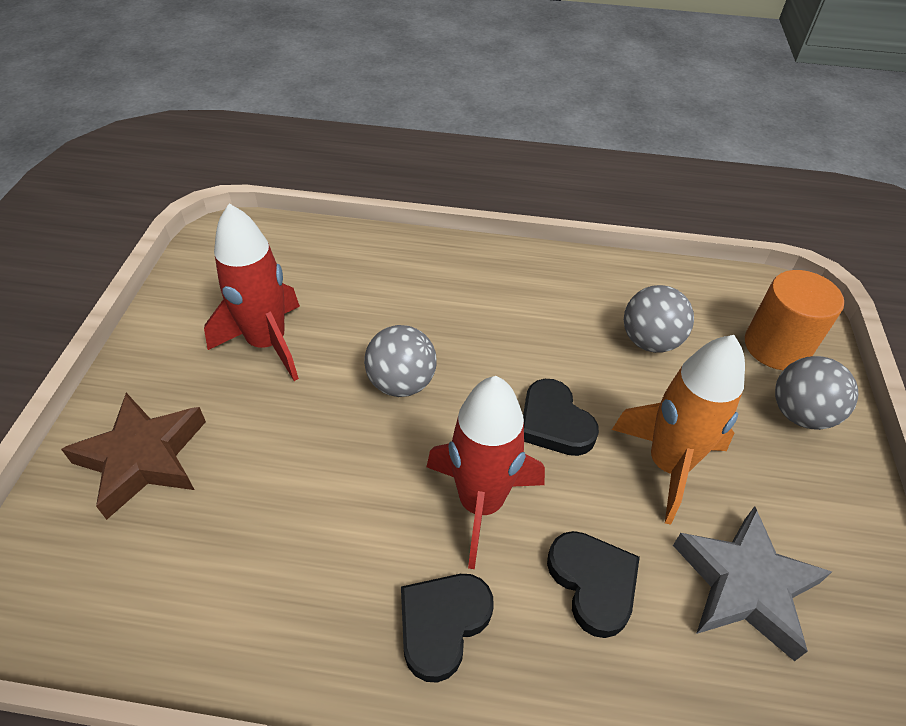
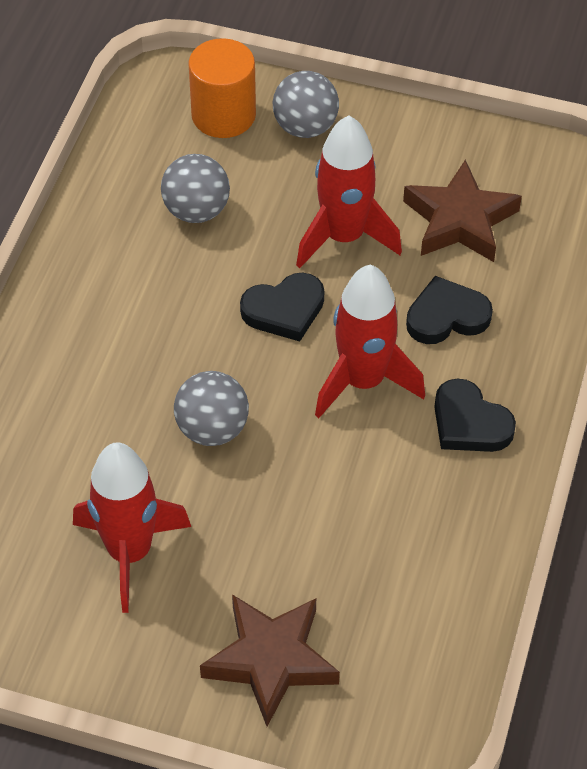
camera: 80 degrees left, 5 degrees up
(668, 465) = (344, 237): orange rocket -> red rocket
(745, 586) = (460, 220): grey star -> brown star

